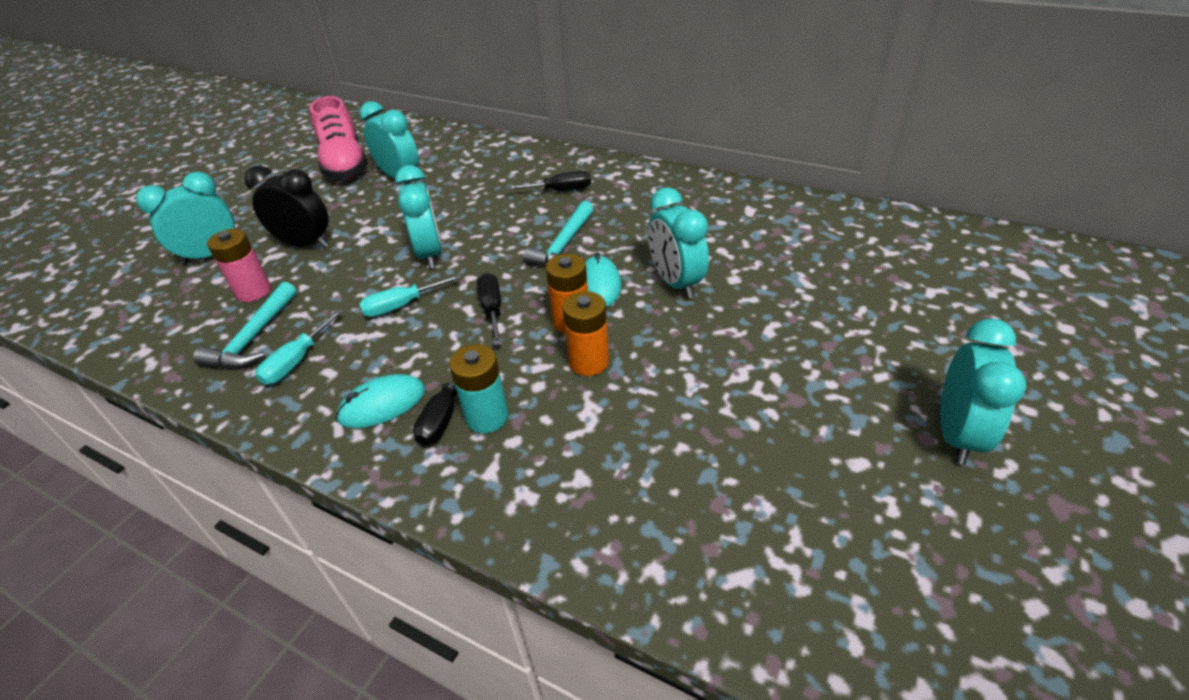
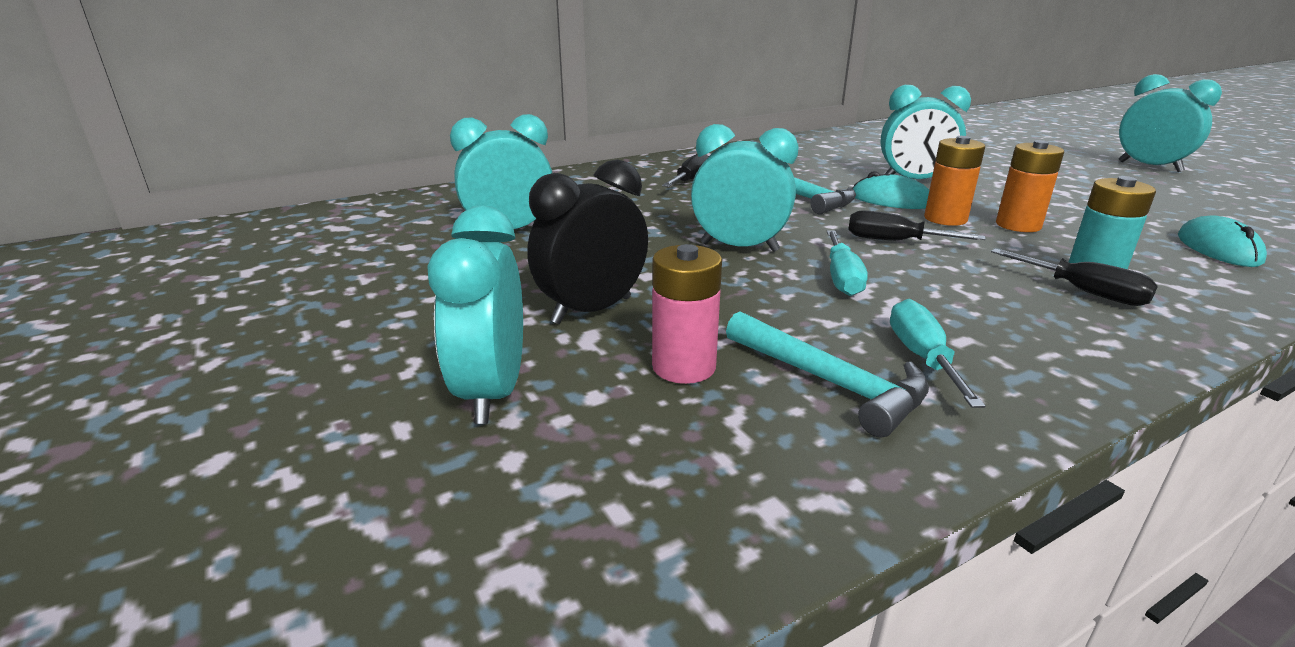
camera: 60 degrees left, 15 degrees down
(297, 361) = (922, 357): turquoise screwdriver -> turquoise screwdriver turned 150 degrees counterclockwise
(345, 164) = (390, 252): pink shoe -> none
(382, 404) = (1052, 319): turquoise mouse -> turquoise mouse (1218, 248)

